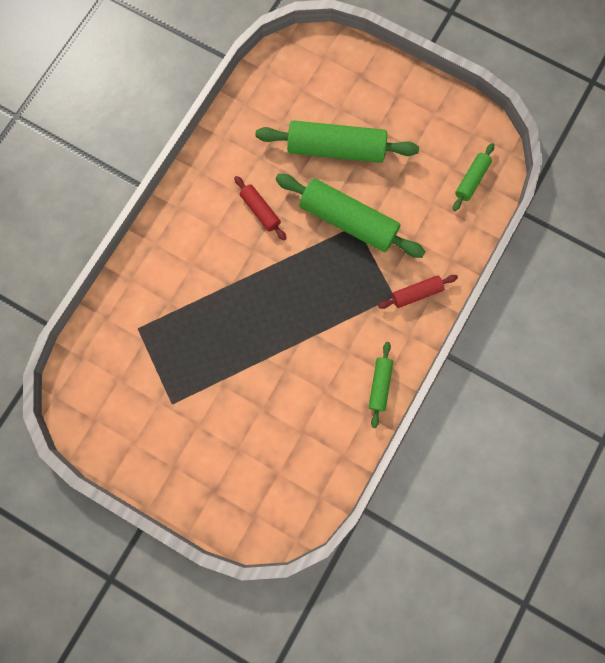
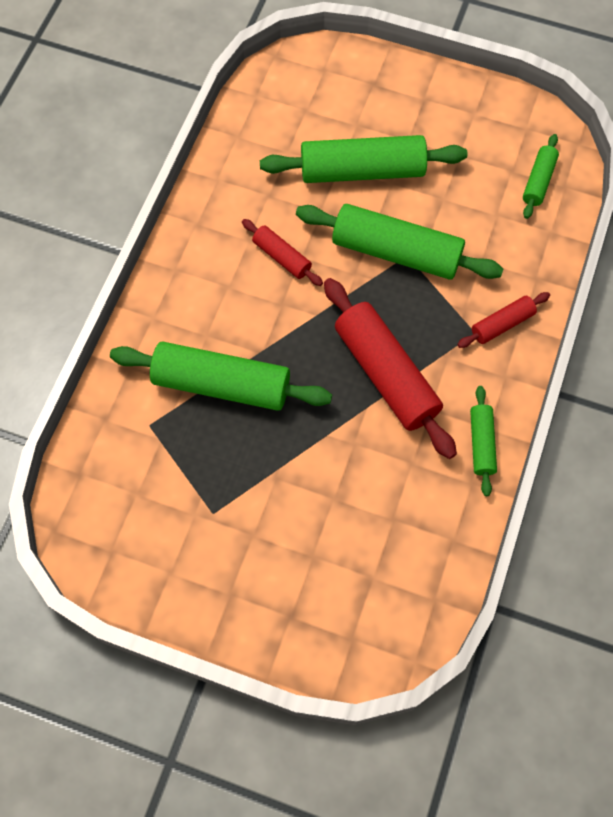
camera: 10 degrees left, 10 degrees down
(196, 305) = (222, 384): none -> green rolling pin
(320, 319) = (386, 374): none -> red rolling pin

